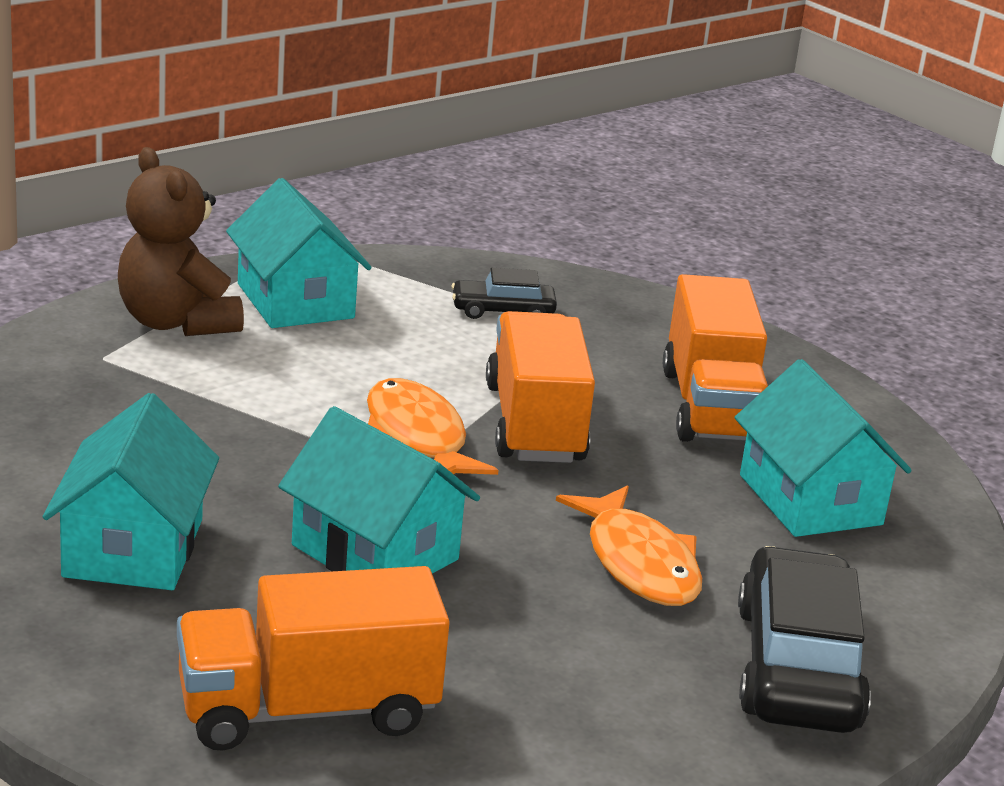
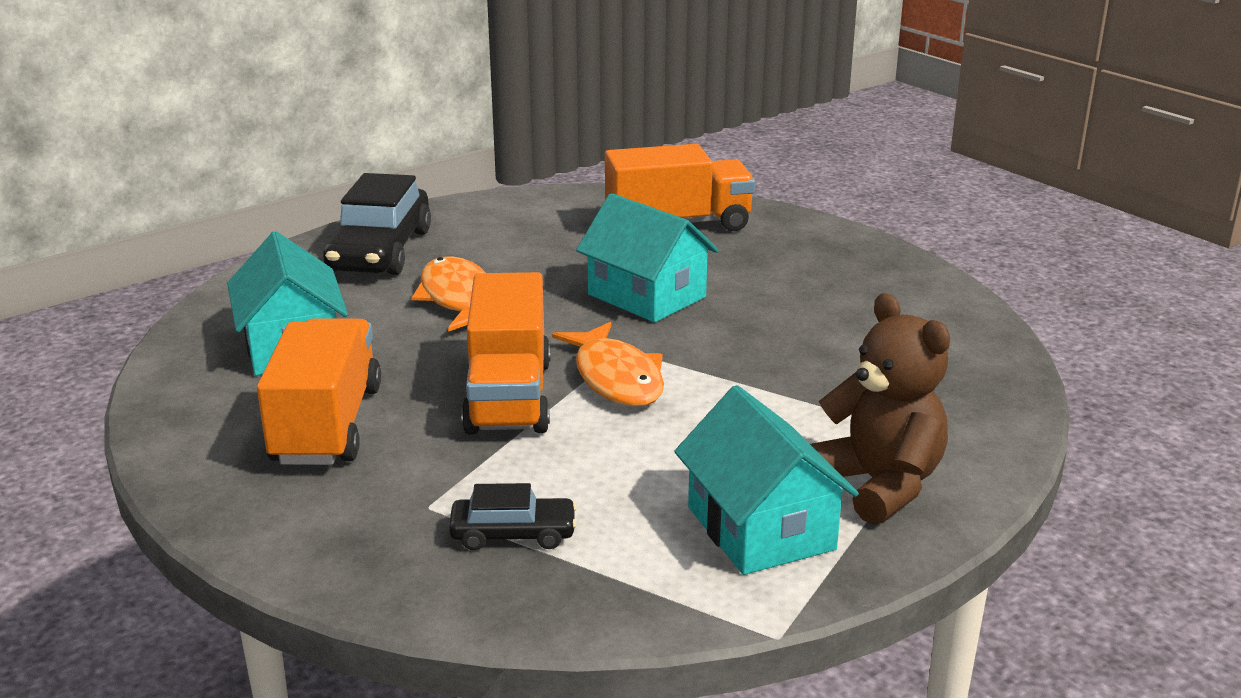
camera: 175 degrees left, 0 degrees up
(134, 548) = (812, 290): turquoise house -> none

